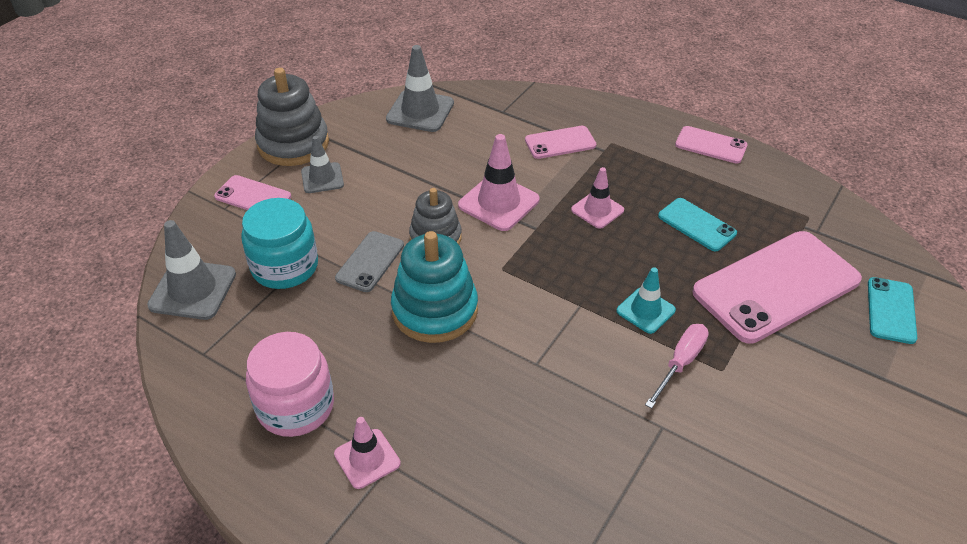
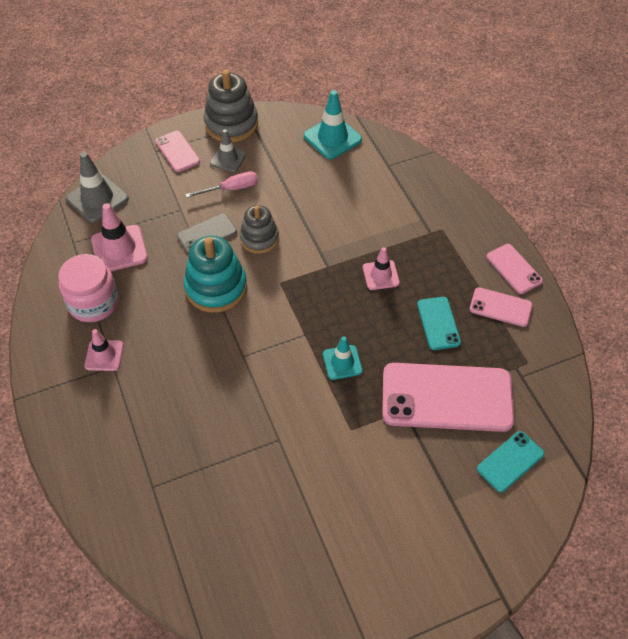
camera: 35 degrees right, 10 degrees up
(285, 267) = (157, 211): turquoise jar -> none
(420, 111) = (332, 138): grey traffic cone -> turquoise traffic cone
(498, 203) = (321, 235): pink traffic cone -> pink traffic cone (119, 249)
(560, 143) = (405, 211): pink phone -> pink phone (500, 307)
(680, 363) = (329, 409): pink screwdriver -> pink screwdriver (231, 189)

